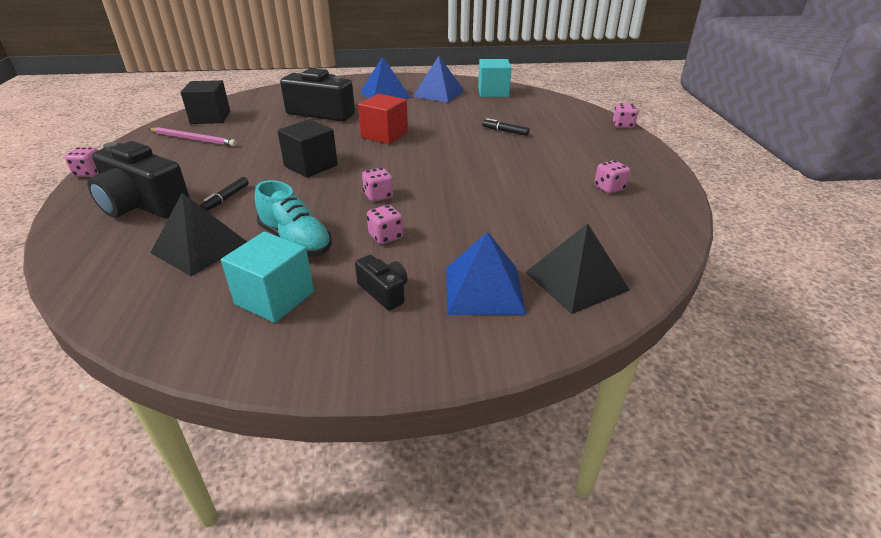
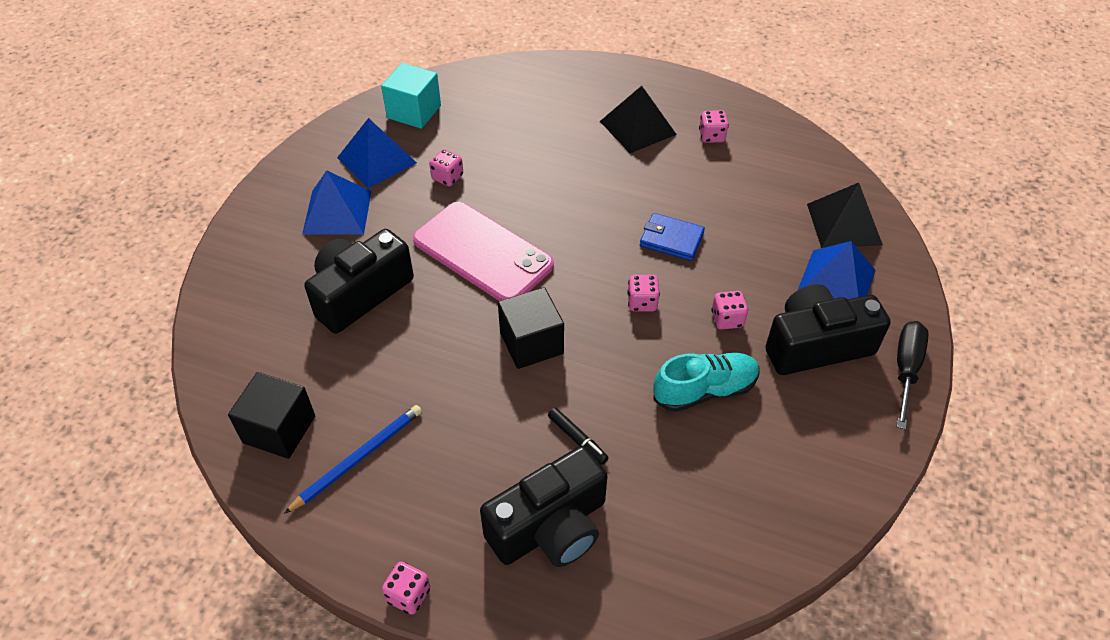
camera: 65 degrees left, 15 degrees up
(193, 139) = (358, 458): pink pencil -> blue pencil
(200, 248) = (683, 475): black pyramid -> black pyramid (637, 128)
(275, 298) = (798, 424): turquoise cube -> none
(384, 135) = (482, 253): red cube -> pink phone
(384, 292) = (816, 345): black camera -> black camera, size x2.06
(386, 363) = (906, 369): none -> black screwdriver
(460, 194) = (671, 239): none -> blue wallet
(505, 131) = (542, 150): black marker -> none
(623, 125) = (585, 61): pink dice -> pink dice (447, 177)

